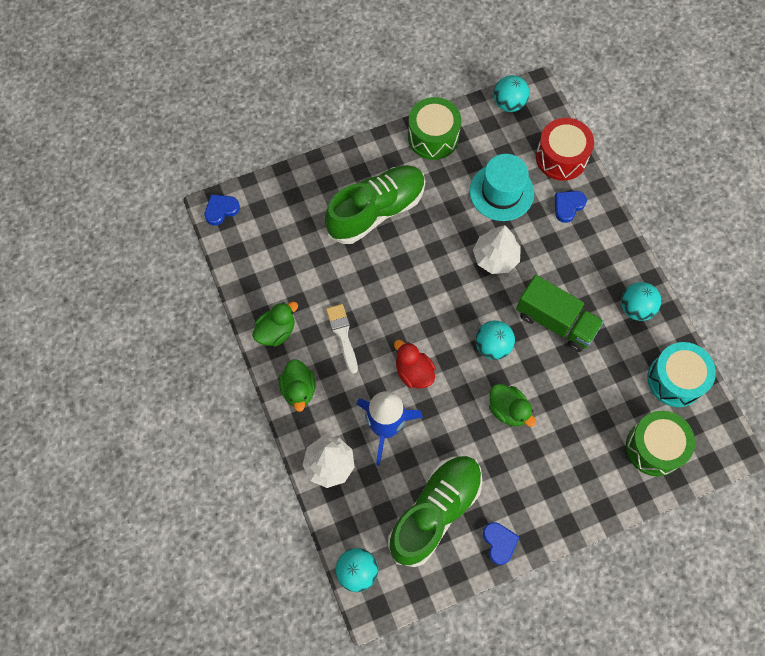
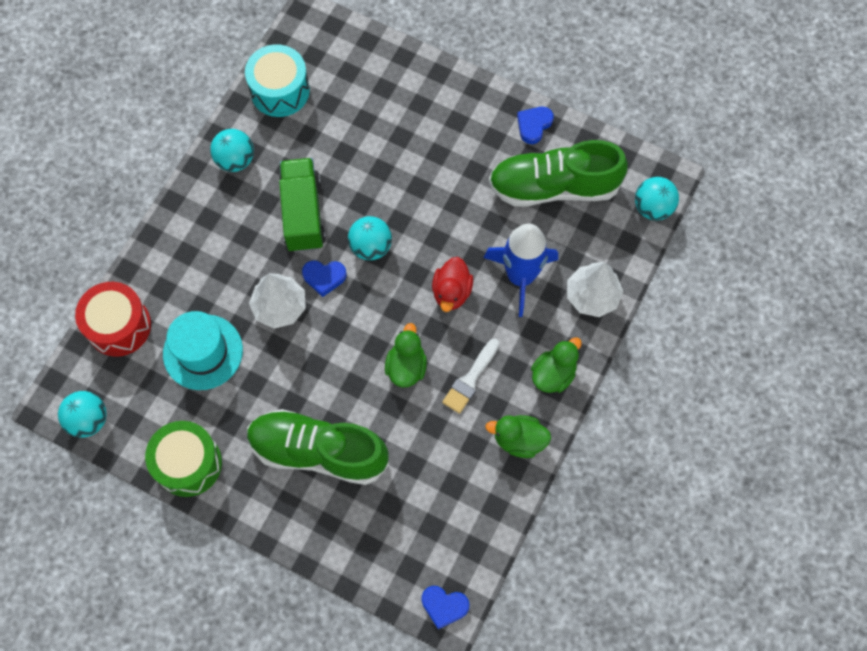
camera: 130 degrees left, 0 degrees up
(508, 410) = (418, 194): green duck -> green duck (406, 366)
(568, 206) = (172, 283): blue heart -> blue heart (324, 277)
(654, 447) = (354, 70): green drum -> none

